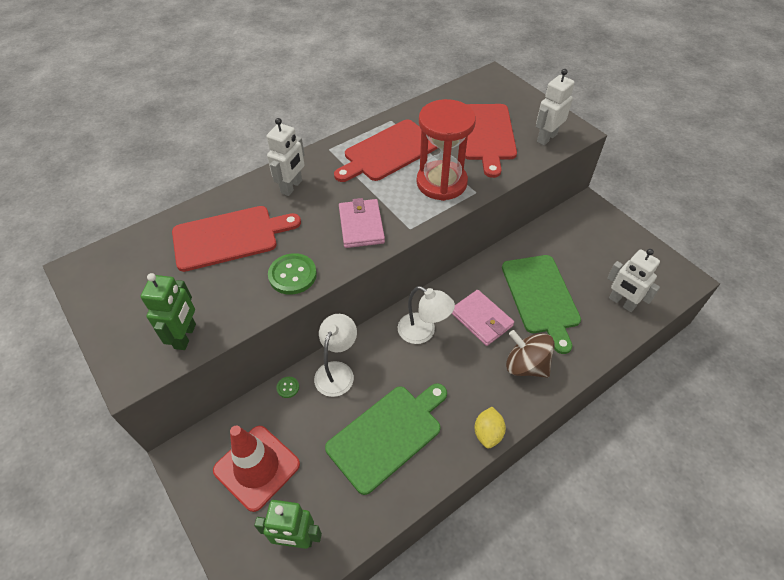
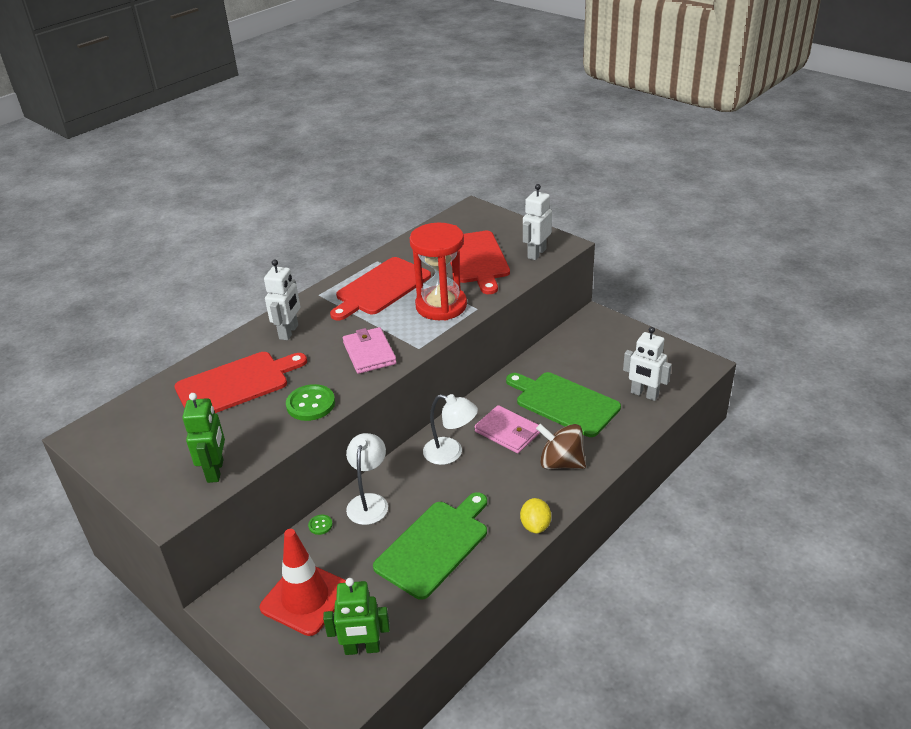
camera: 10 degrees left, 15 degrees down
(541, 297) = (564, 403): green cutting board -> green cutting board turned 150 degrees clockwise

